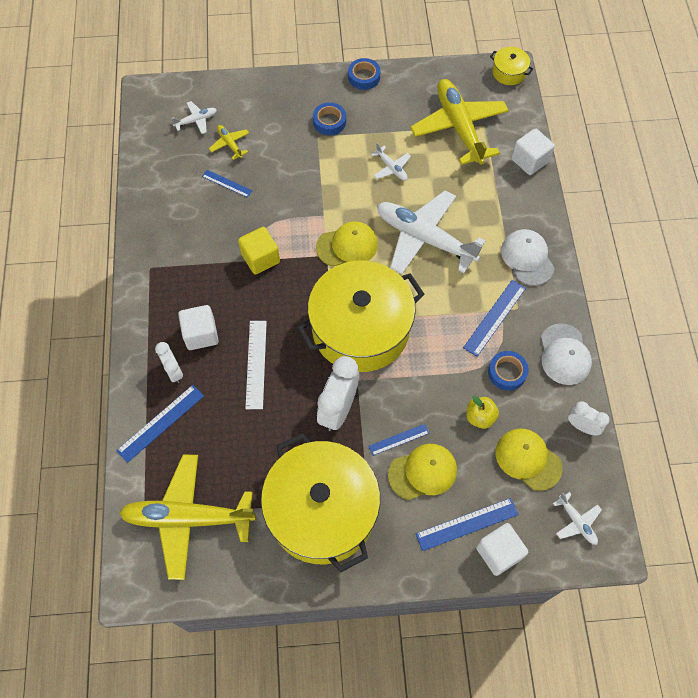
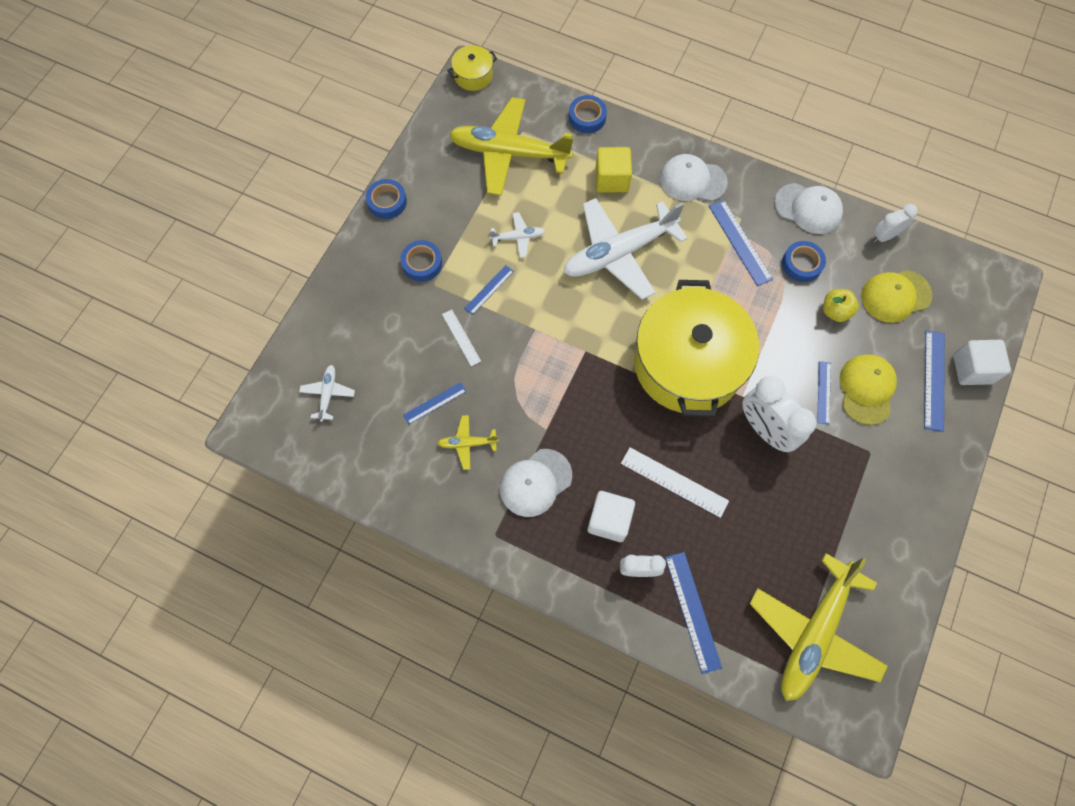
camera: 60 degrees left, 5 degrees up
(203, 274) = (535, 482): none -> white cap
(230, 144) = (384, 374): yellow plane -> yellow plane (467, 443)
(260, 258) = (551, 415): yellow cube -> yellow cube (612, 179)
(287, 174) = (461, 337): none -> white ruler
(322, 511) = (864, 499): yellow pot -> none
(336, 171) = (489, 289): none -> blue ruler
(347, 246) = (585, 326): yellow cap -> none
(529, 160) = (587, 117): white cube -> blue tape
(577, 522) = (971, 291): white plane -> none

